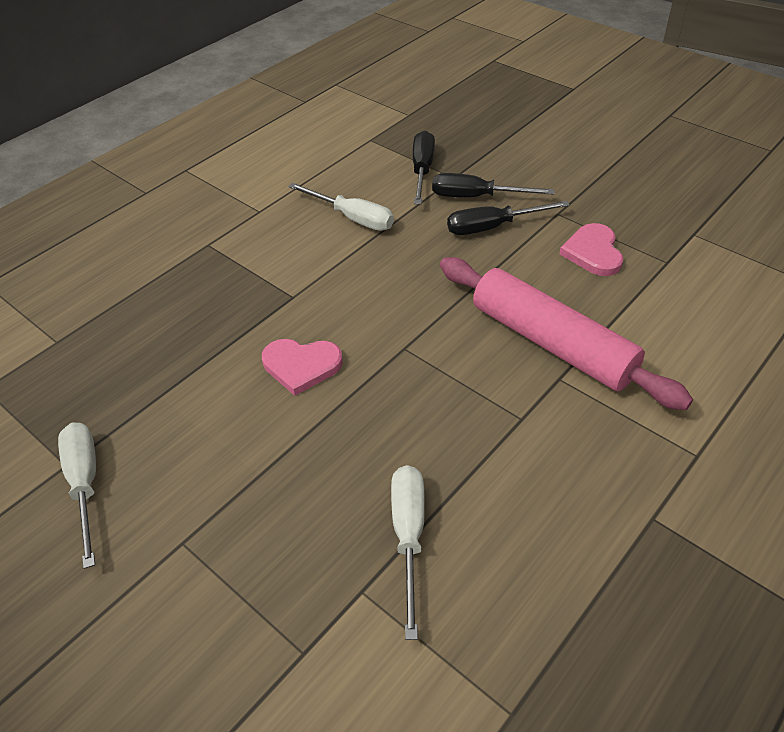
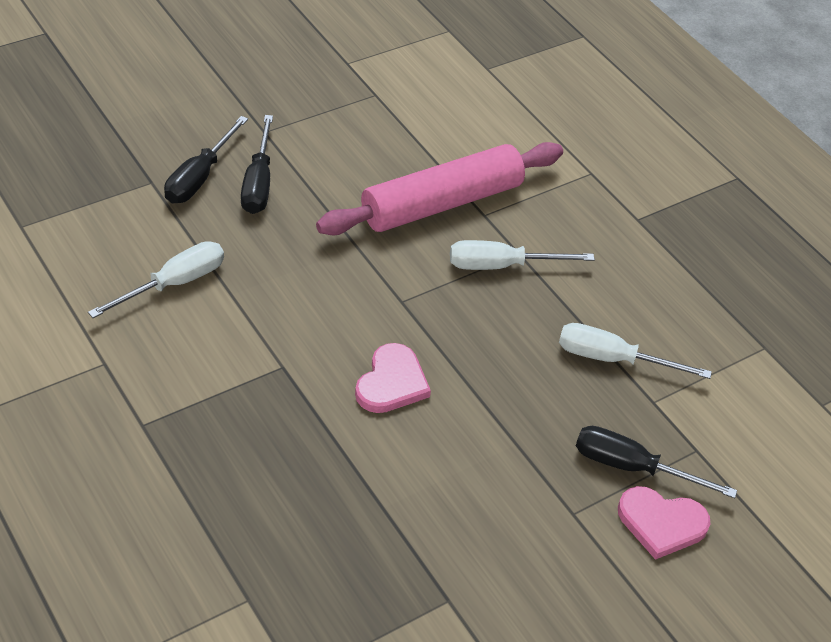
camera: 80 degrees left, 0 degrees up
(85, 484) = (480, 584): white screwdriver -> white screwdriver (501, 265)
(422, 170) = (120, 201): black screwdriver -> black screwdriver (632, 467)
(593, 252) = (337, 132): pink heart -> pink heart (661, 523)

